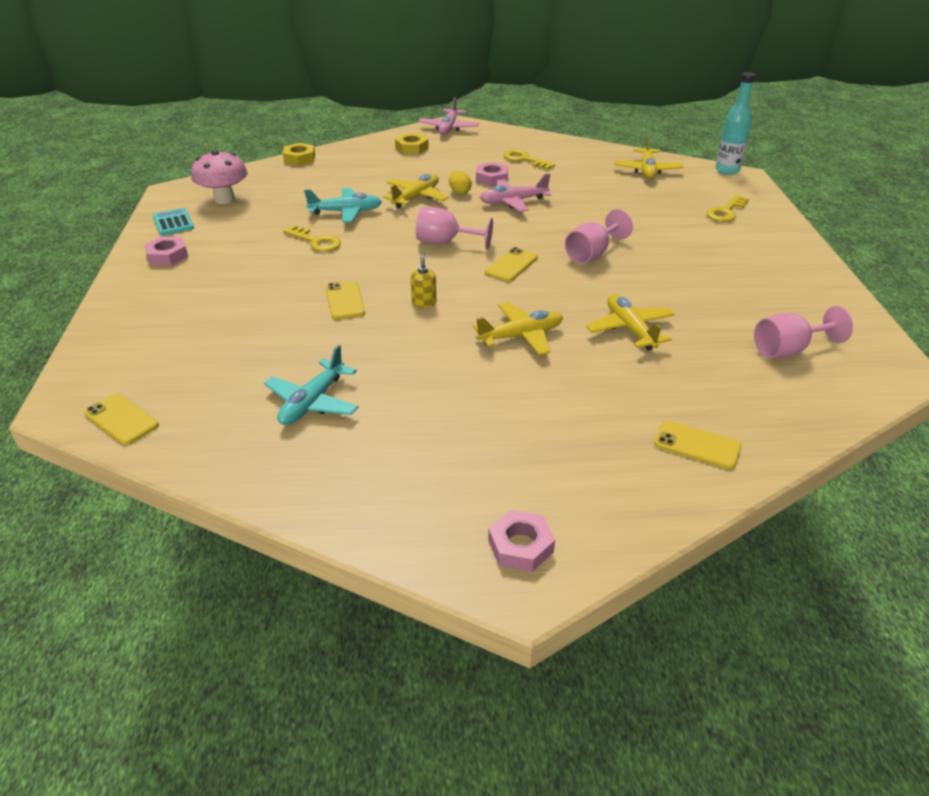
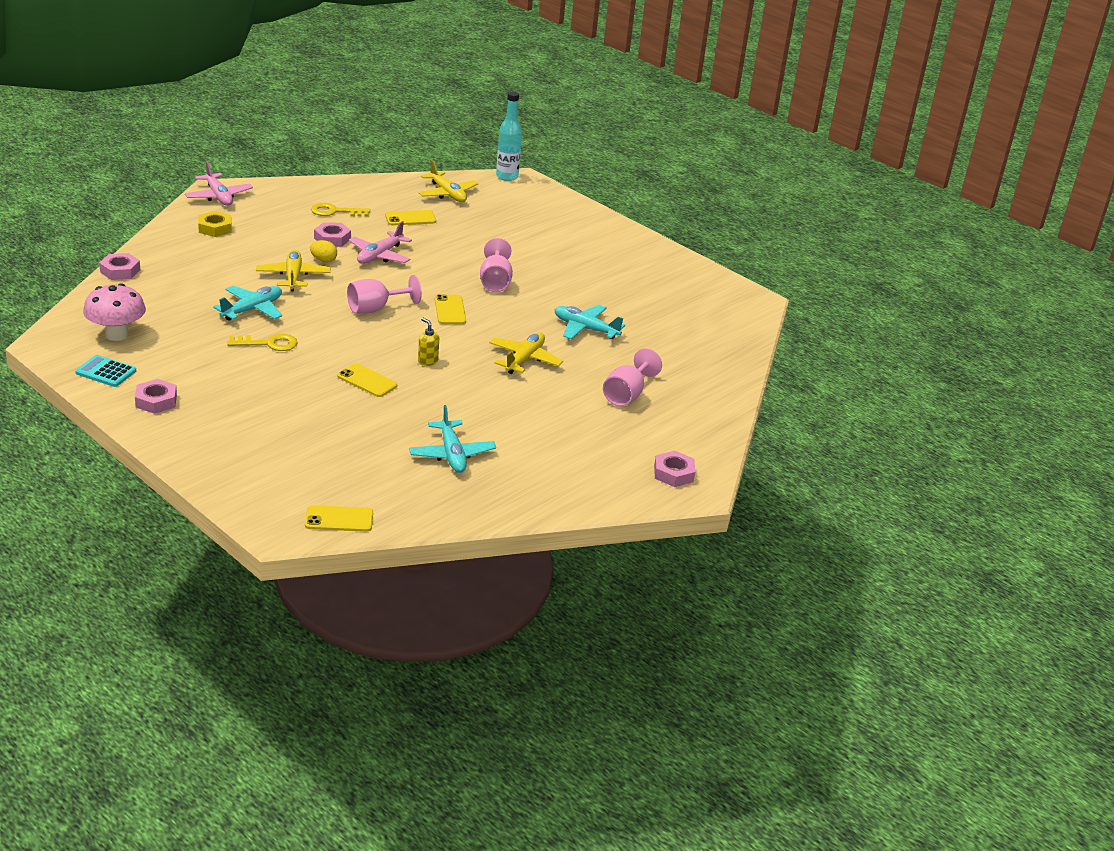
camera: 45 degrees left, 5 degrees down
(299, 158) = (120, 271): yellow nut -> pink nut
(630, 329) = (585, 329): yellow plane -> turquoise plane
(697, 445) = (700, 385): yellow phone -> yellow phone (410, 218)
(725, 212) = (546, 216): yellow key -> none
(788, 350) = (688, 308): pink goblet -> pink goblet (627, 395)

